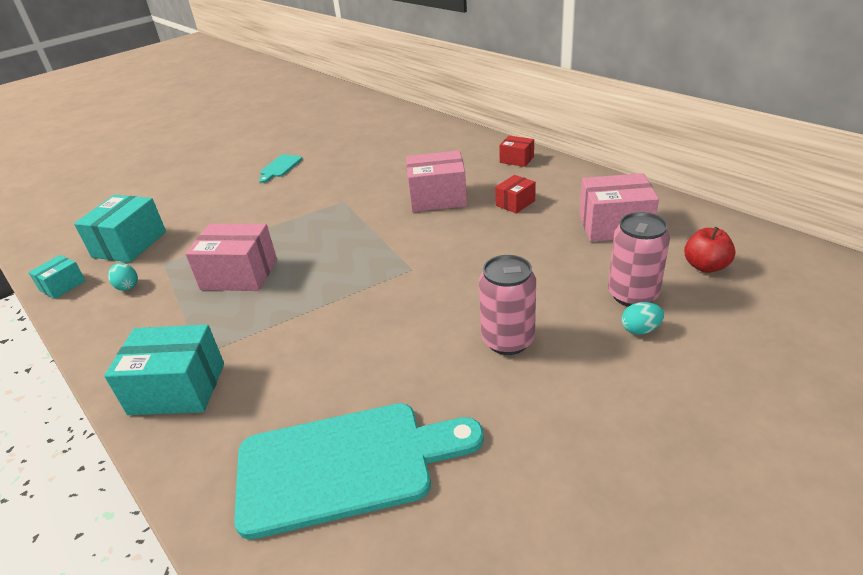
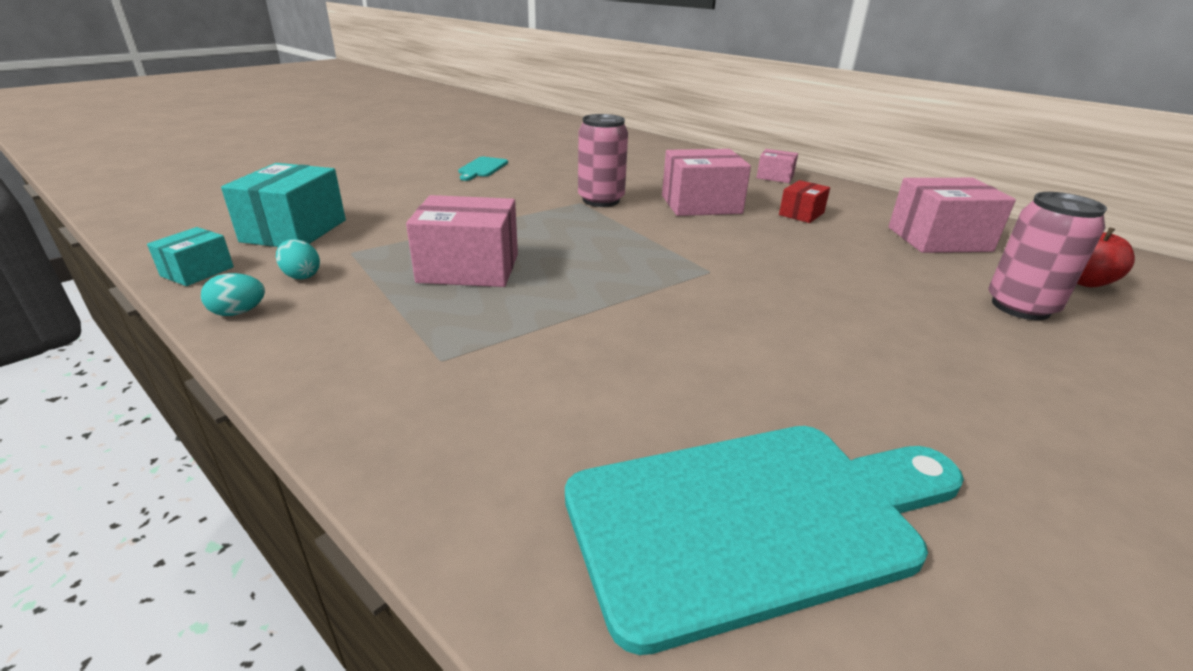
camera: 10 degrees left, 5 degrees down
(177, 388) = (419, 404): turquoise box -> none
(508, 340) = (896, 352): pink can -> pink can (601, 200)
(516, 159) = (775, 177): red box -> pink box
(640, 329) = (1063, 344): turquoise egg -> turquoise egg (239, 312)

